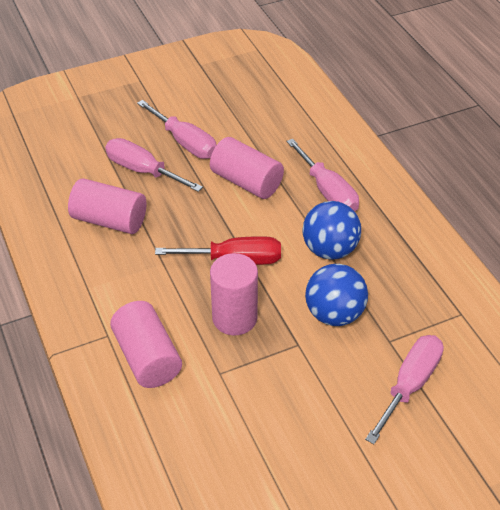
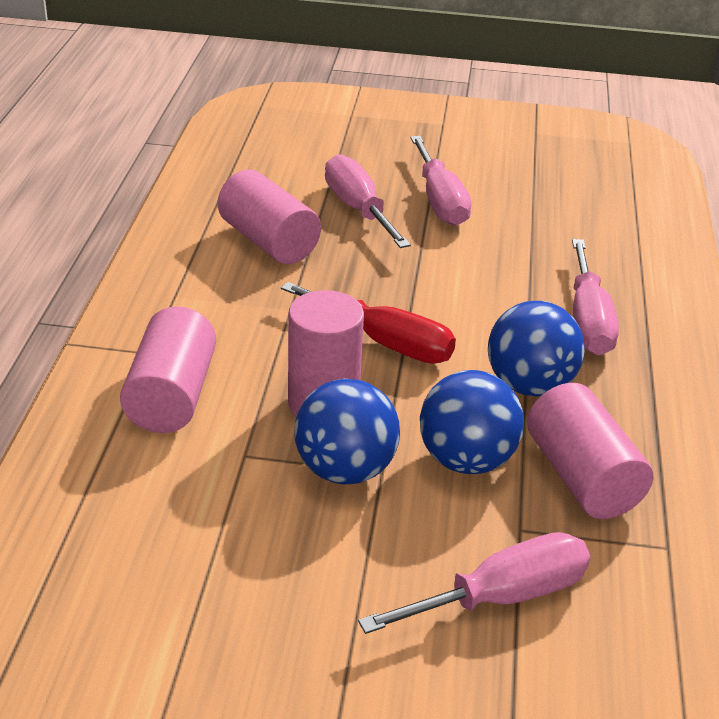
camera: 30 degrees right, 10 degrees down
(246, 182) = (481, 268): pink cylinder -> pink cylinder (582, 477)
(279, 353) = (345, 470): none -> blue ball

